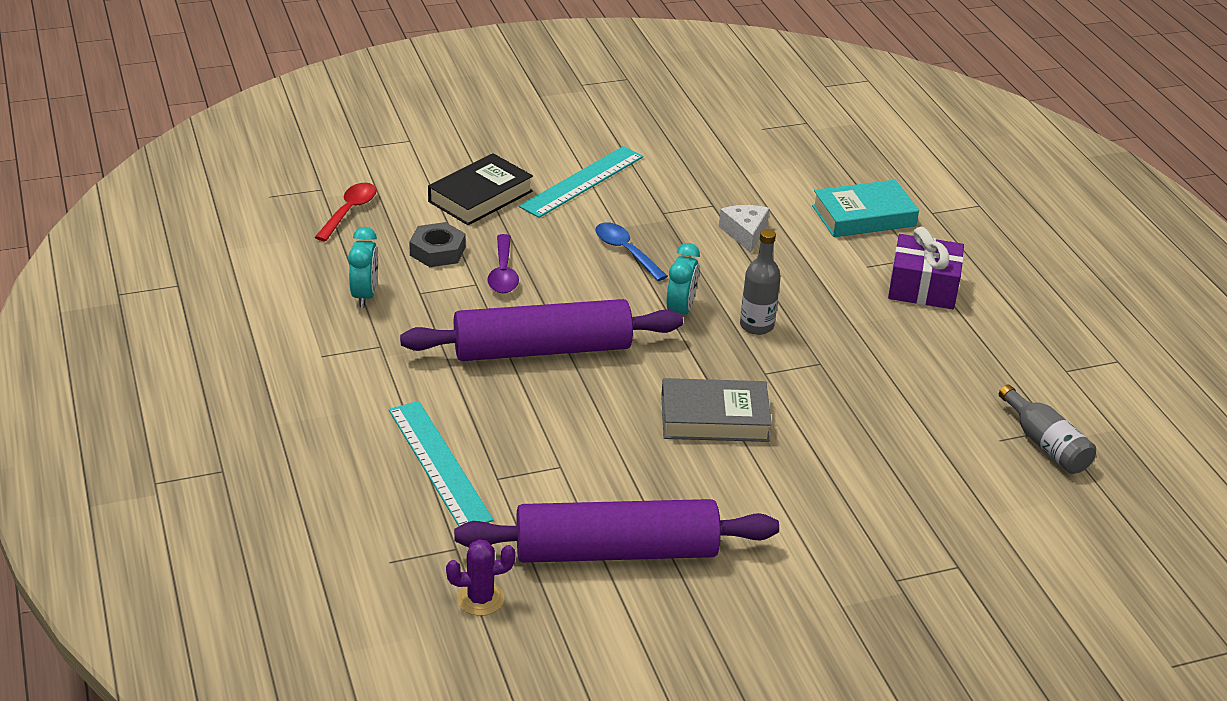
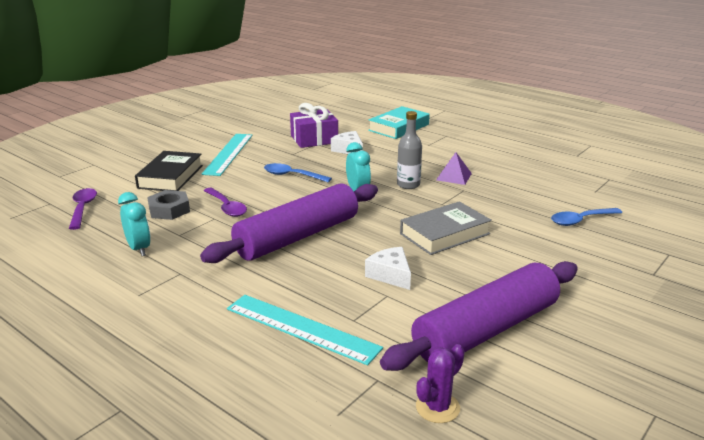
camera: 30 degrees left, 10 degrees down
(349, 211) = (83, 208): red spoon -> purple spoon
(590, 444) = (390, 275): none -> white cheese
(834, 336) = (454, 176): none -> purple pyramid
(913, 473) = (580, 220): none -> blue spoon
(923, 287) = (466, 145): purple gift -> purple gift (314, 139)
(1045, 444) = (616, 186): grey bottle -> none

